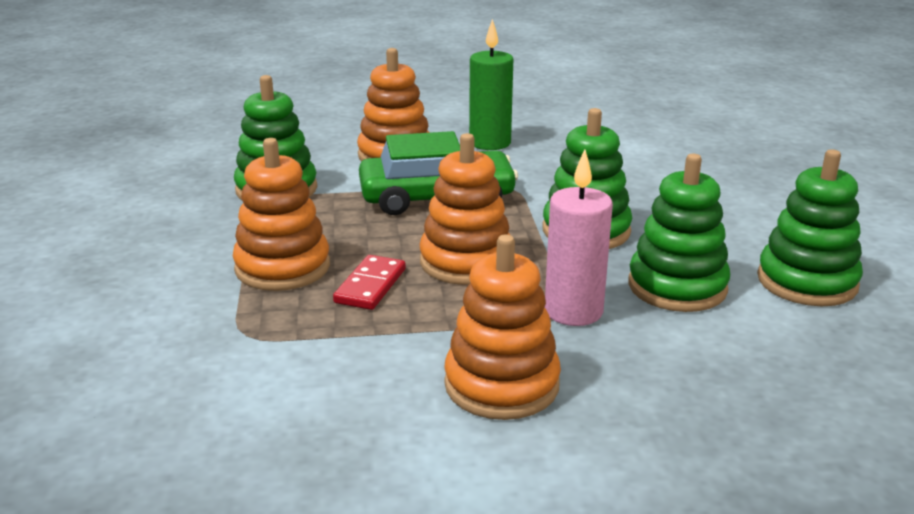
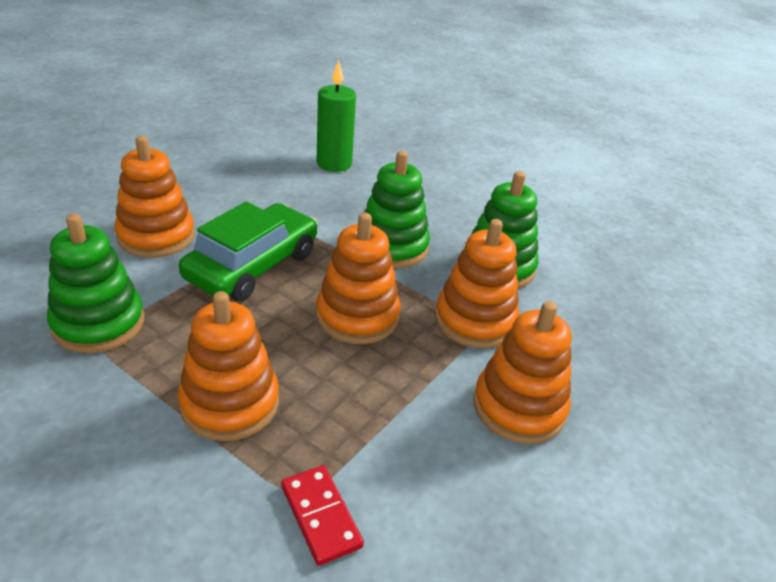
camera: 50 degrees left, 10 degrees up
(370, 286) = (324, 378): red domino -> red domino (321, 516)
(490, 143) = (217, 192): green candle -> green candle (334, 164)
(573, 311) = (475, 320): pink candle -> orange stacking toy
(807, 282) = (547, 228): green stacking toy -> none

